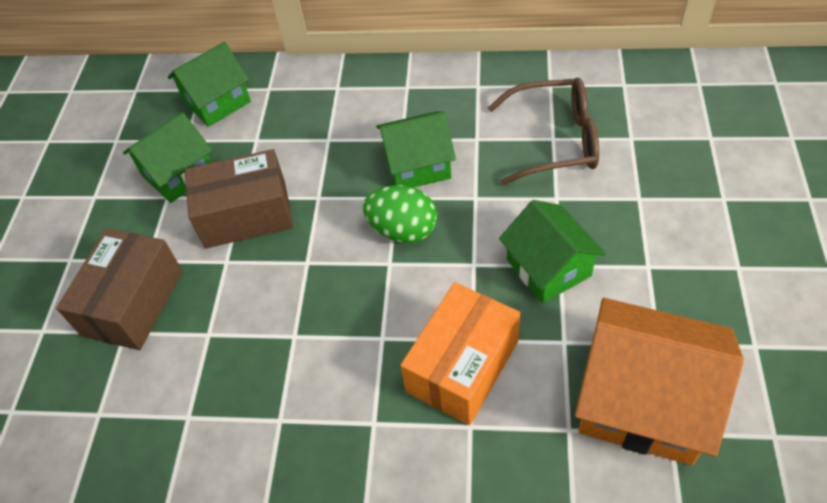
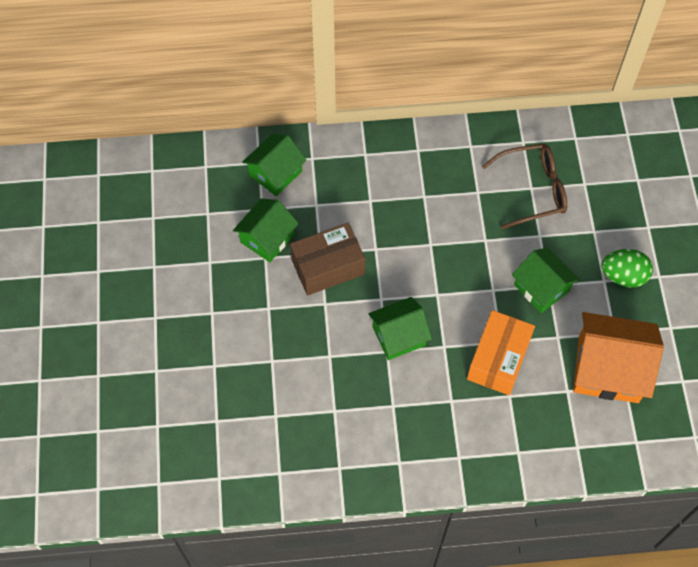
camera: 15 degrees left, 10 degrees up
(133, 303) = (270, 339): brown box -> none
(403, 230) = (441, 269): green egg -> green egg (623, 276)
(417, 165) = (440, 217): green house -> green house (399, 336)

